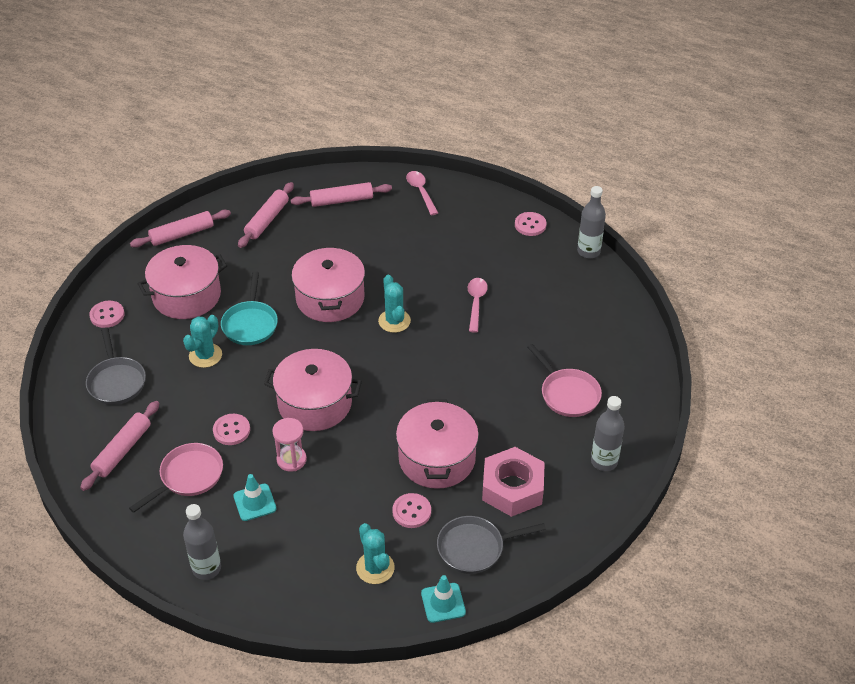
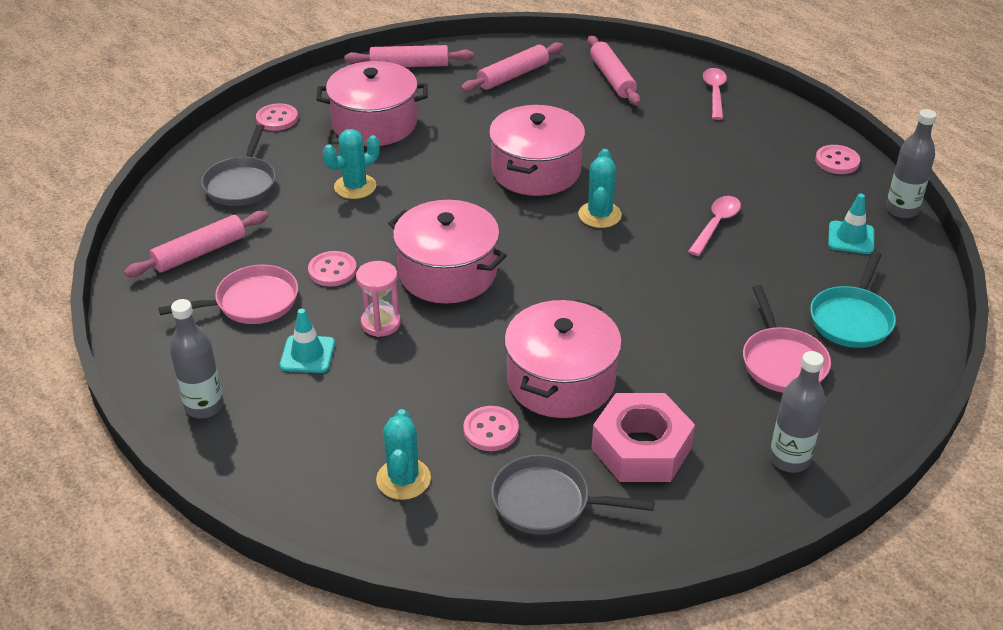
camera: 25 degrees right, 5 degrees down
(250, 324) = (426, 170): turquoise pan -> turquoise pan (852, 319)
(341, 200) = (612, 78): pink rolling pin -> pink rolling pin turned 60 degrees clockwise
(443, 603) = (464, 554): turquoise traffic cone -> turquoise traffic cone (851, 238)

